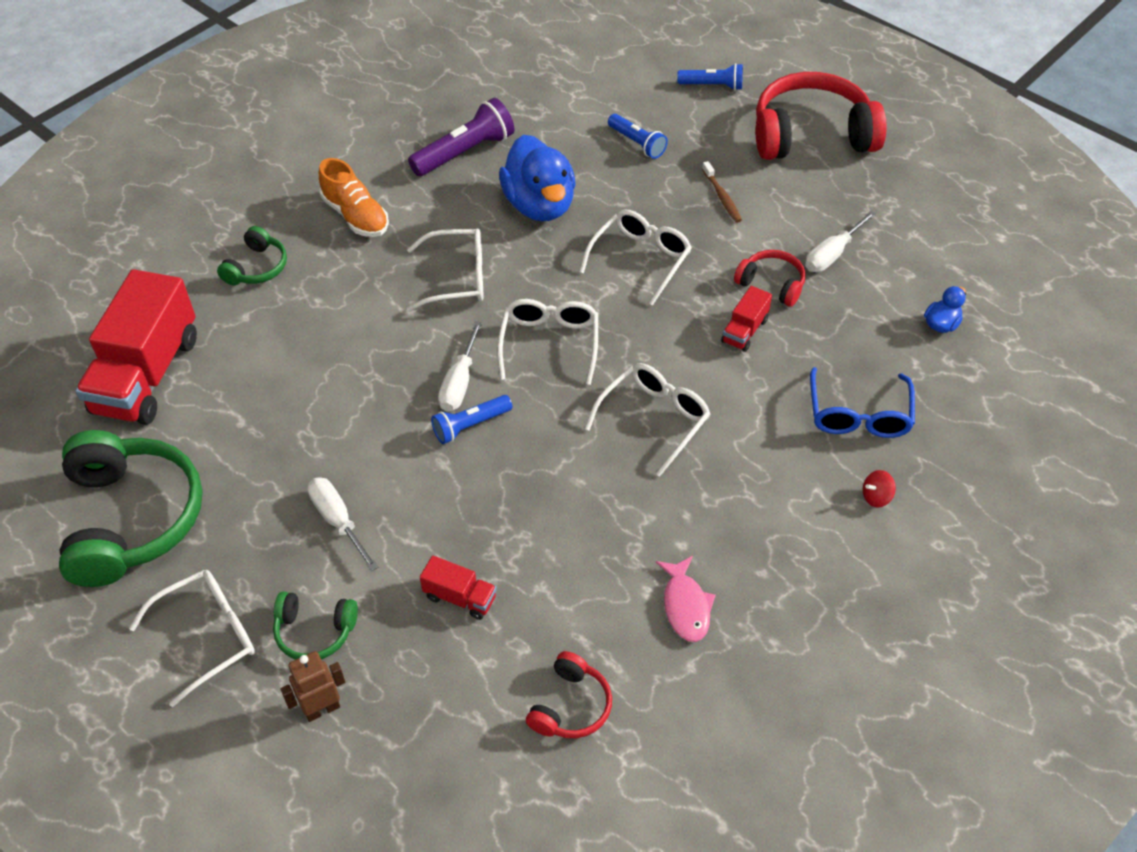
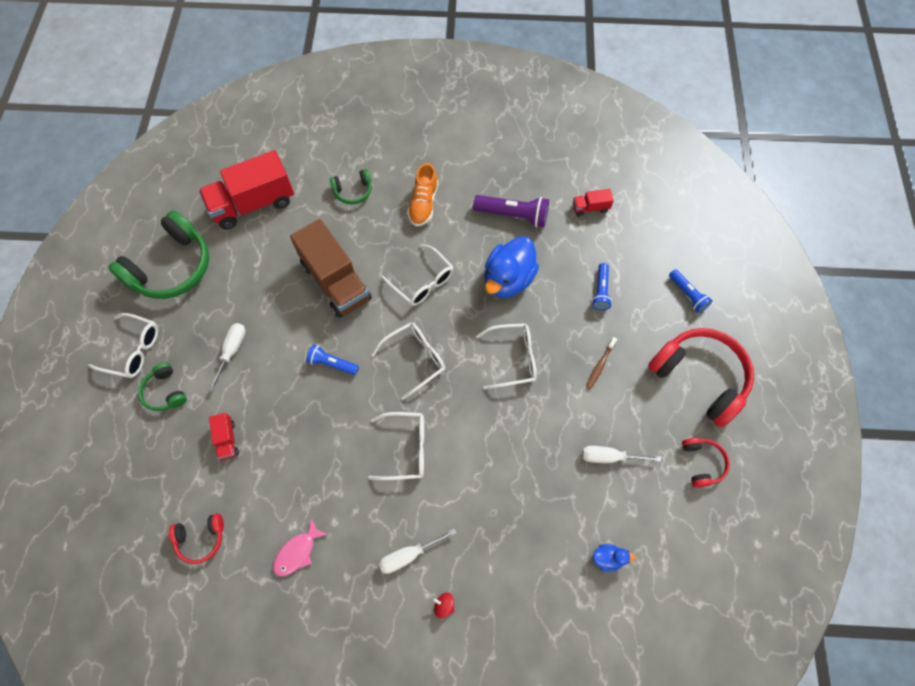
camera: 50 degrees right, 15 degrees up
(322, 709) = (128, 428): brown robot -> none
(362, 357) = (335, 281): none -> brown truck
(459, 382) = (355, 337): white screwdriver -> white screwdriver (409, 555)
(744, 330) = (507, 450): red truck -> red truck (590, 208)
(771, 284) = (555, 440): red headphones -> red headphones (701, 463)
(858, 414) = (497, 555): blue glasses -> none

